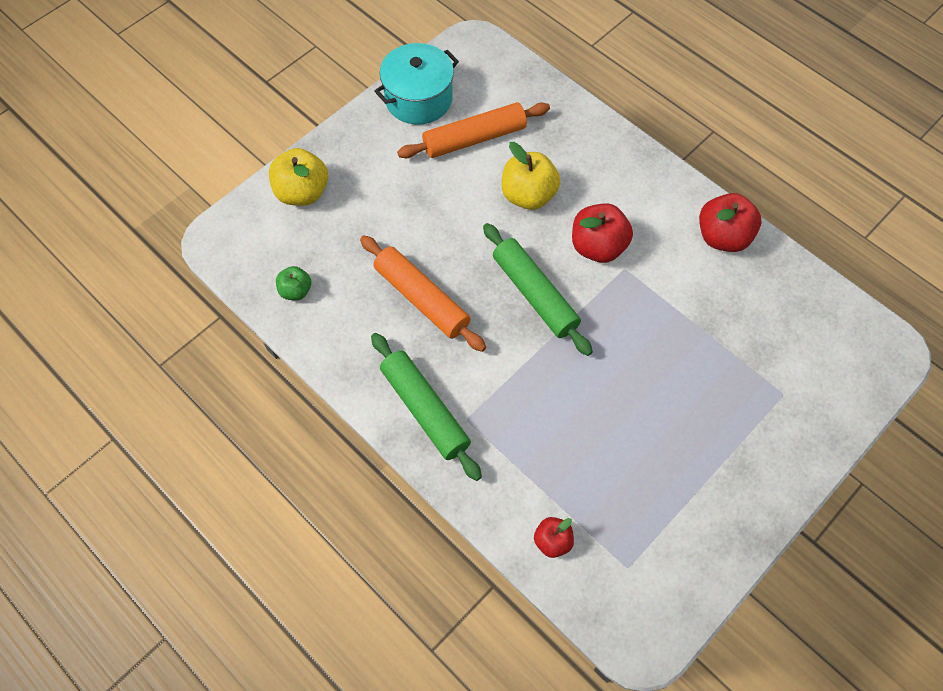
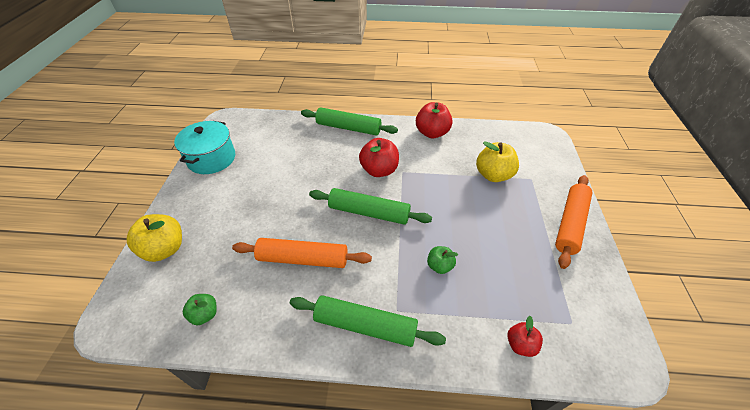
camera: 40 degrees left, 15 degrees down
(474, 138) = (263, 159): orange rolling pin -> orange rolling pin (570, 224)
(528, 195) = (319, 168): yellow apple -> yellow apple (493, 175)
(552, 410) = (439, 266): none -> green apple
(617, 156) = (348, 128): none -> green rolling pin

